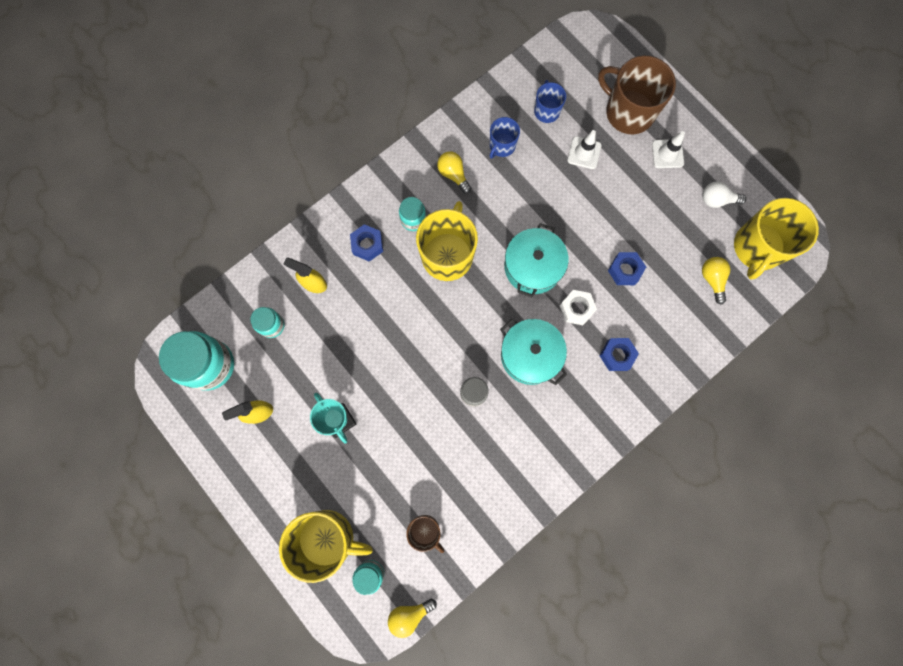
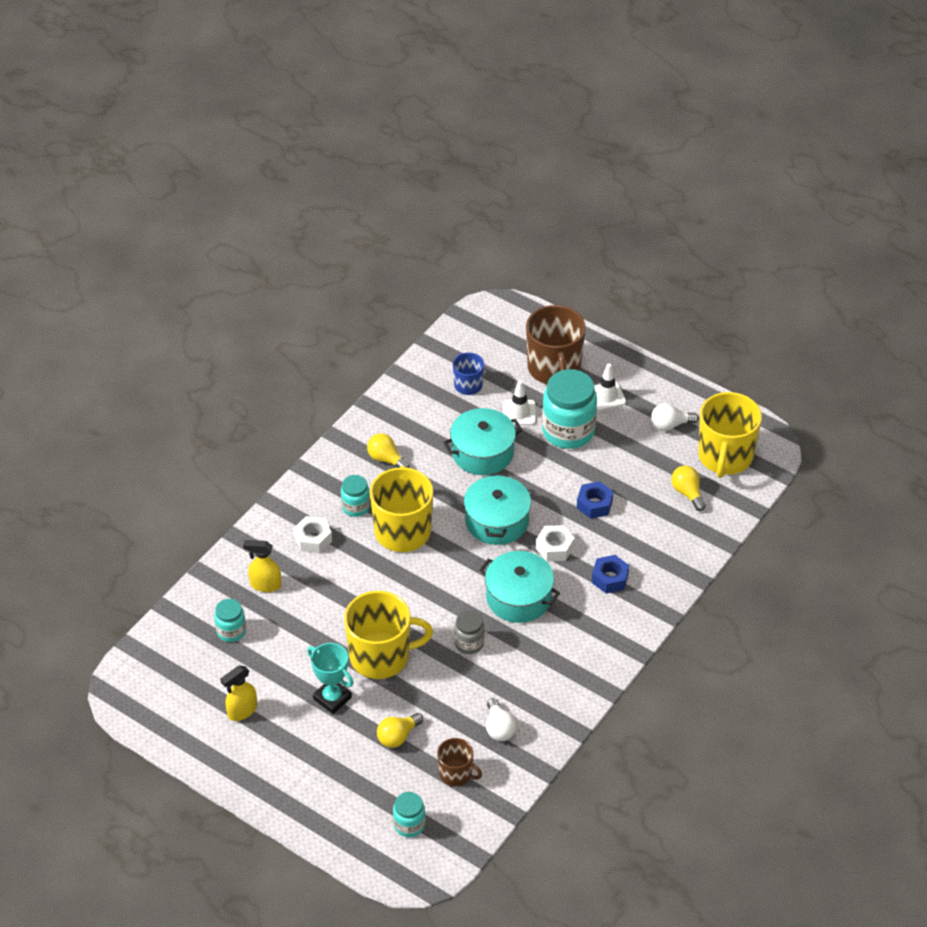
camera: 15 degrees left, 30 degrees down
(210, 365) = (174, 681): turquoise jar -> turquoise jar (568, 431)
(328, 538) = (353, 804): yellow mug -> yellow mug (381, 656)
(367, 245) = (313, 539): blue nut -> white nut
(409, 614) = (463, 850): yellow light bulb -> yellow light bulb (398, 736)
(475, 492) = (499, 728): none -> white light bulb
(502, 146) = (430, 424): blue mug -> none
(540, 188) = (482, 452): none -> turquoise pot
(628, 112) = (554, 369): brown mug -> brown mug turned 120 degrees counterclockwise

